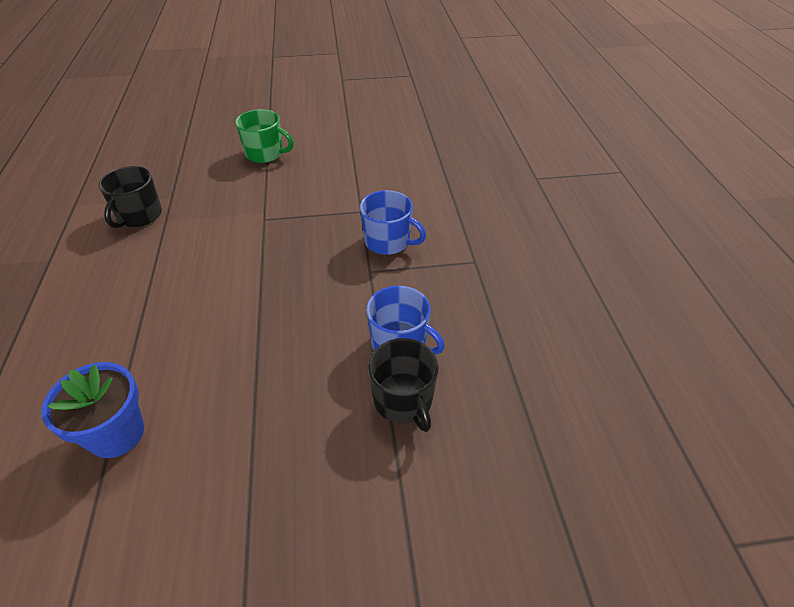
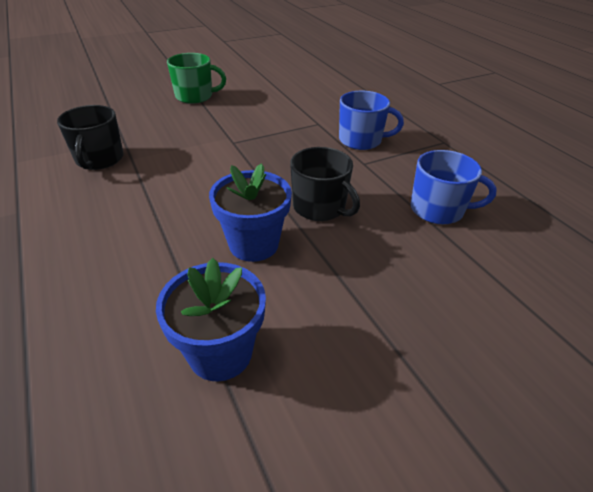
camera: 20 degrees left, 5 degrees down
(207, 339) = (253, 244): none -> blue flower pot
(403, 401) = (481, 251): black mug -> black mug (320, 207)

